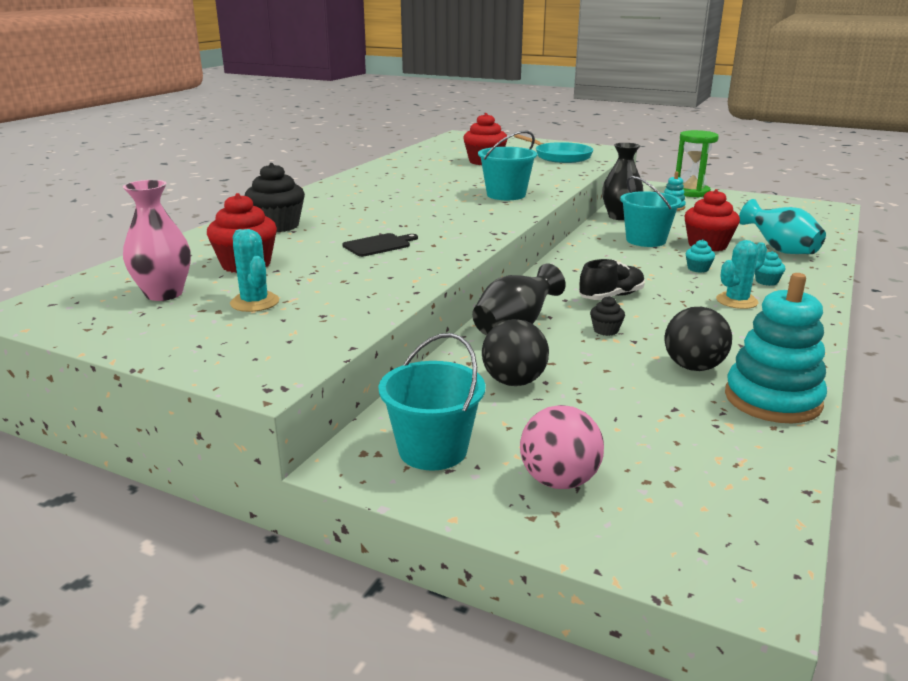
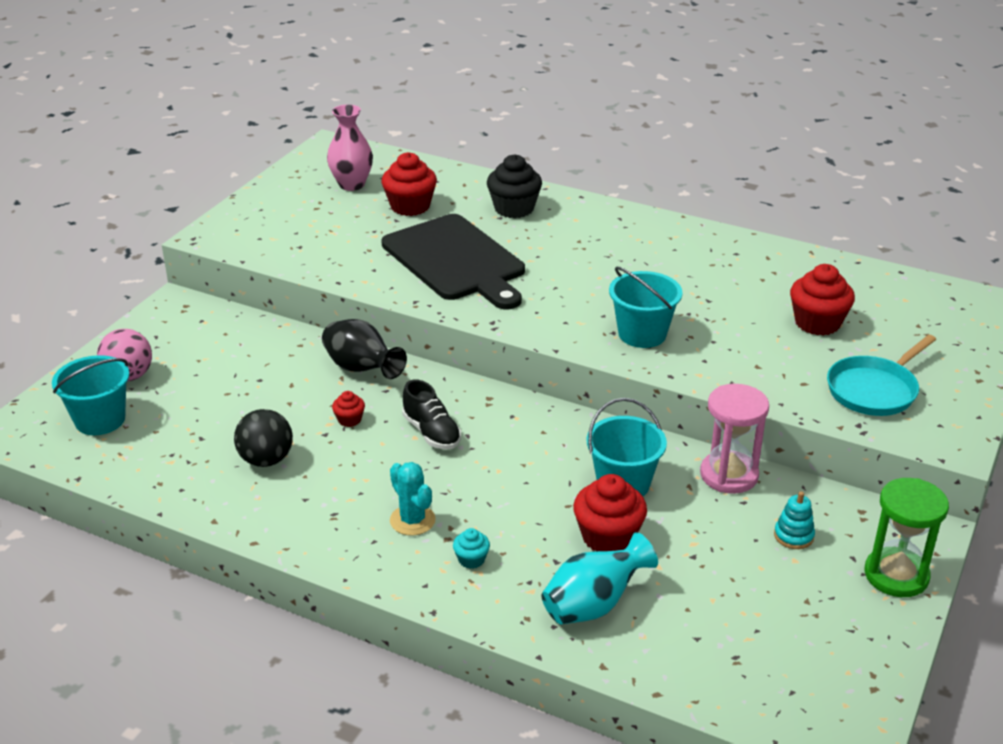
camera: 90 degrees right, 10 degrees up
(254, 302) = (328, 219): turquoise cactus -> none
(379, 245) = (456, 261): black cutting board -> black cutting board, size x2.49
(433, 450) = (179, 330): turquoise bucket -> turquoise bucket (100, 420)
(514, 382) = (263, 364): black ball -> none
(605, 330) = (349, 420): black cupcake -> red cupcake
(620, 217) = (729, 475): black vase -> pink hourglass
(698, 269) = (516, 510): turquoise cupcake -> none
(772, 399) = (199, 493): turquoise stacking toy -> none

